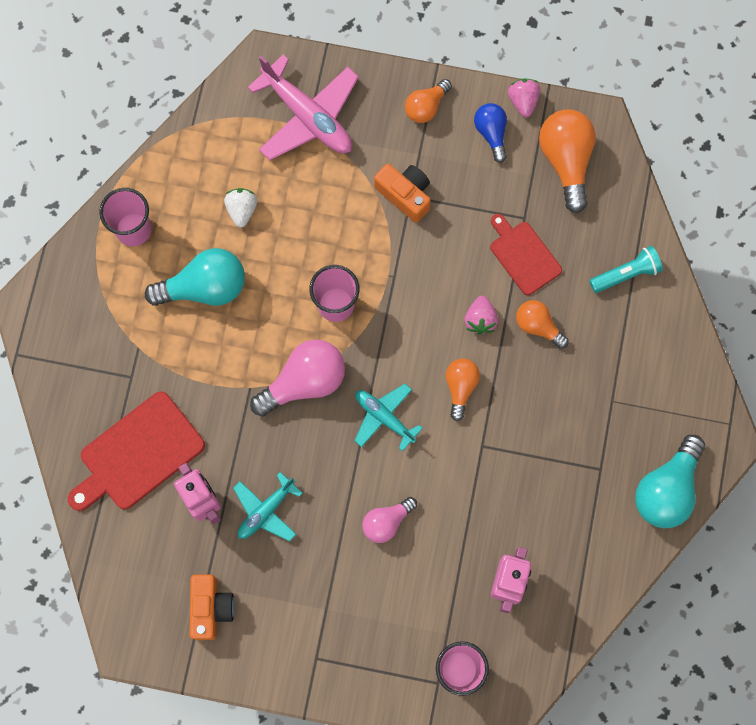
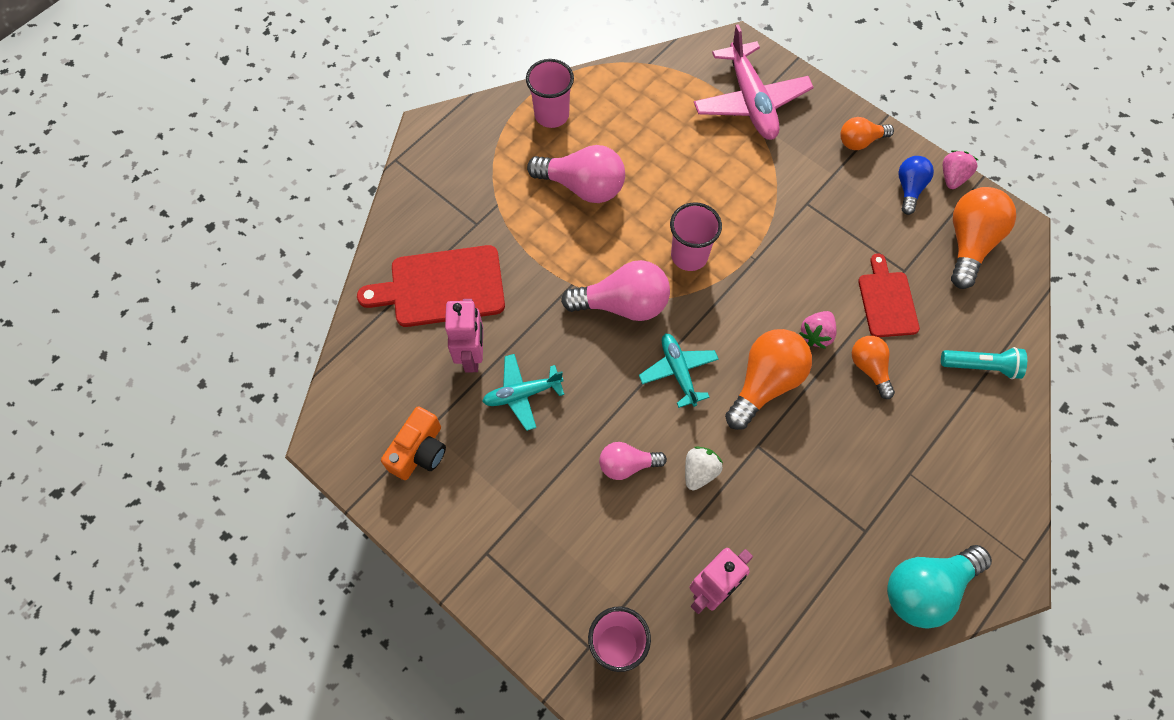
camera: 30 degrees right, 10 degrees down
(204, 287) = (583, 186): turquoise light bulb -> pink light bulb
(242, 210) = (651, 143): white strawberry -> white strawberry (699, 471)
(405, 195) = (802, 199): orange camera -> none
(460, 387) = (765, 383): orange light bulb -> orange light bulb, size x1.69

